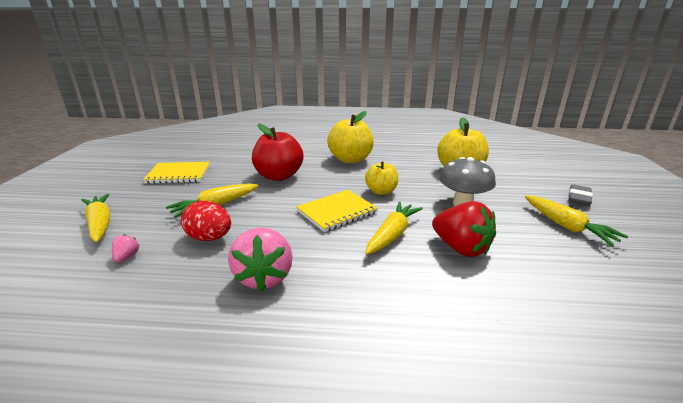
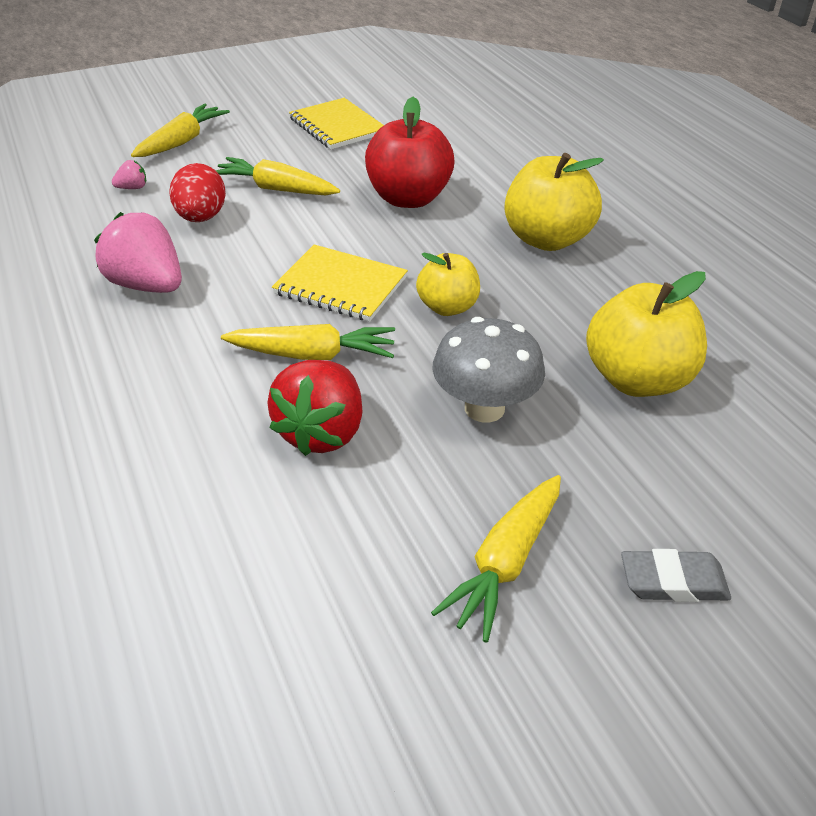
camera: 60 degrees right, 15 degrees up
(264, 277) = (147, 285): pink strawberry -> pink strawberry turned 75 degrees clockwise

